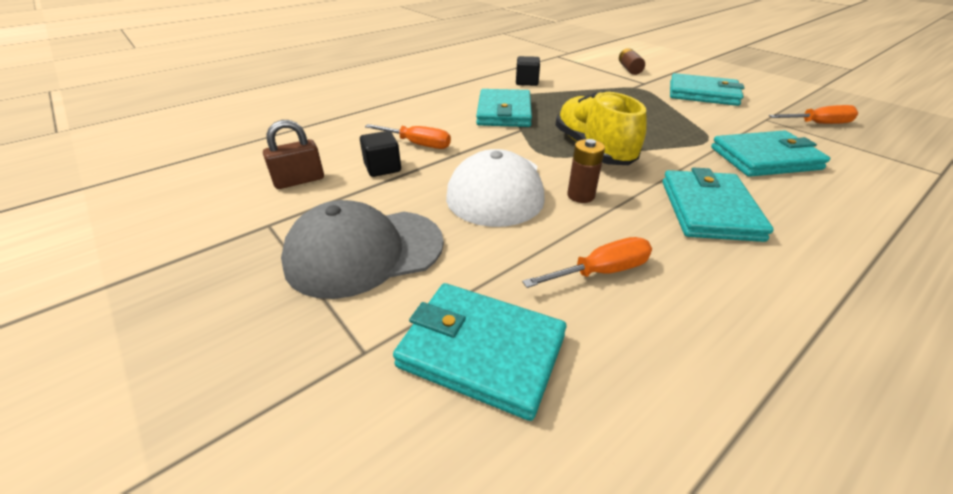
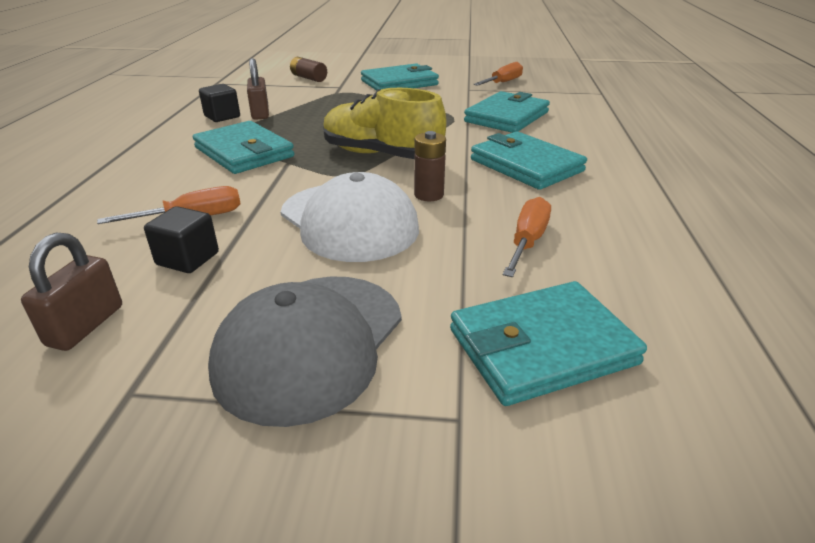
camera: 45 degrees left, 5 degrees down
(554, 87) = (260, 113): none -> brown padlock

